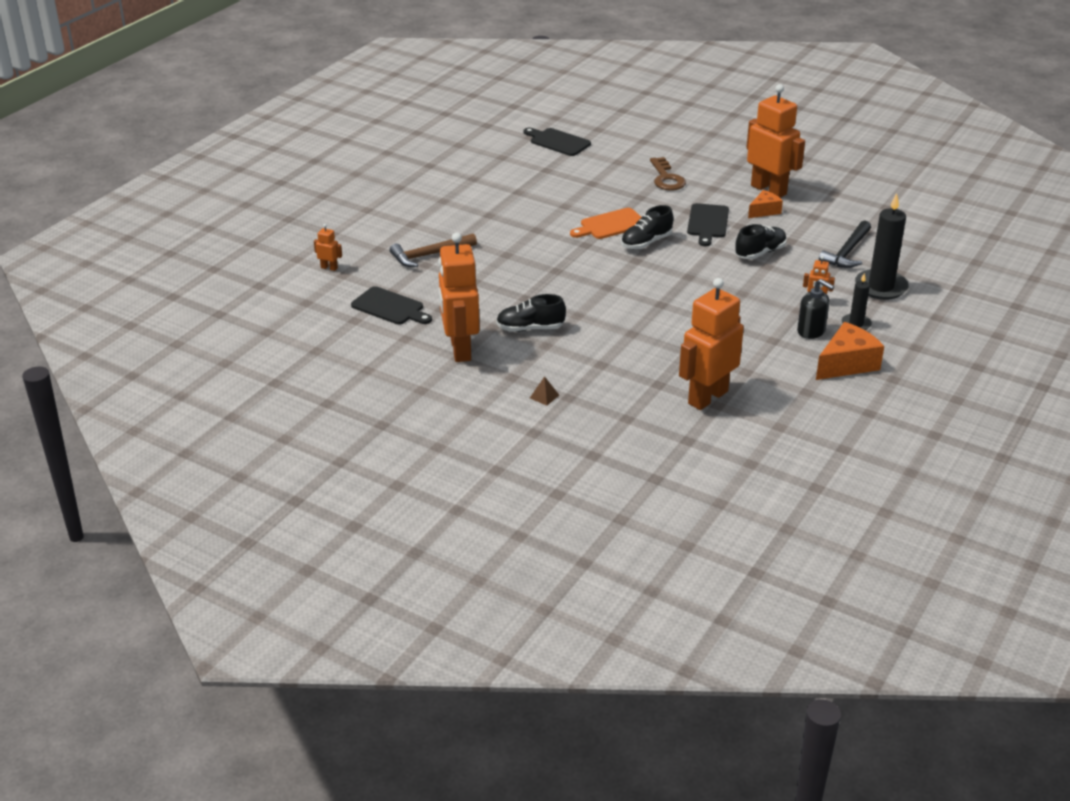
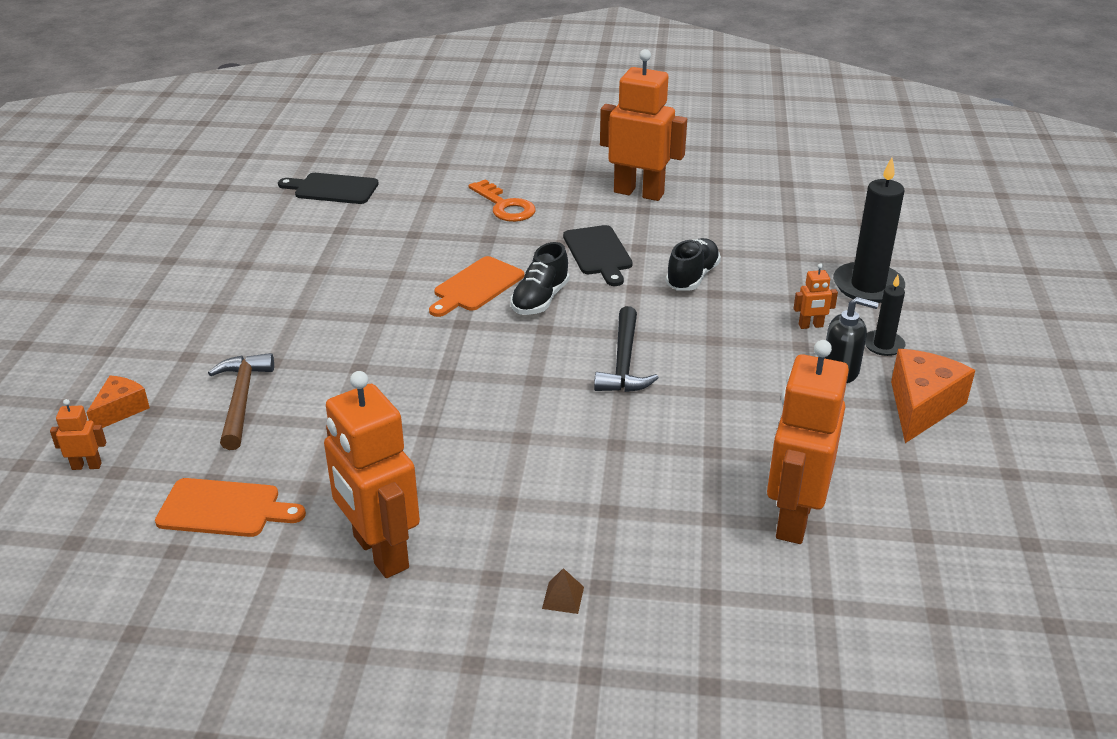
camera: 25 degrees left, 0 degrees up
(390, 307) = (224, 509): black cutting board -> orange cutting board
(429, 255) = (242, 399): brown hammer -> brown hammer turned 135 degrees clockwise
(530, 328) = (466, 480): black shoe -> none
(666, 178) = (505, 206): brown key -> orange key
(764, 211) = (654, 221): orange cheese -> orange cheese (120, 410)
(847, 252) = (792, 250): black hammer -> black hammer (623, 362)

